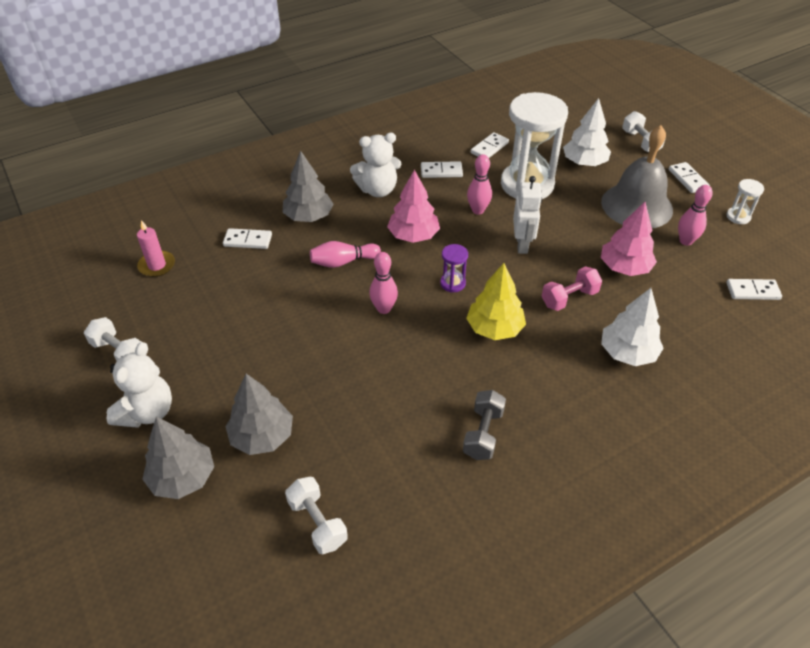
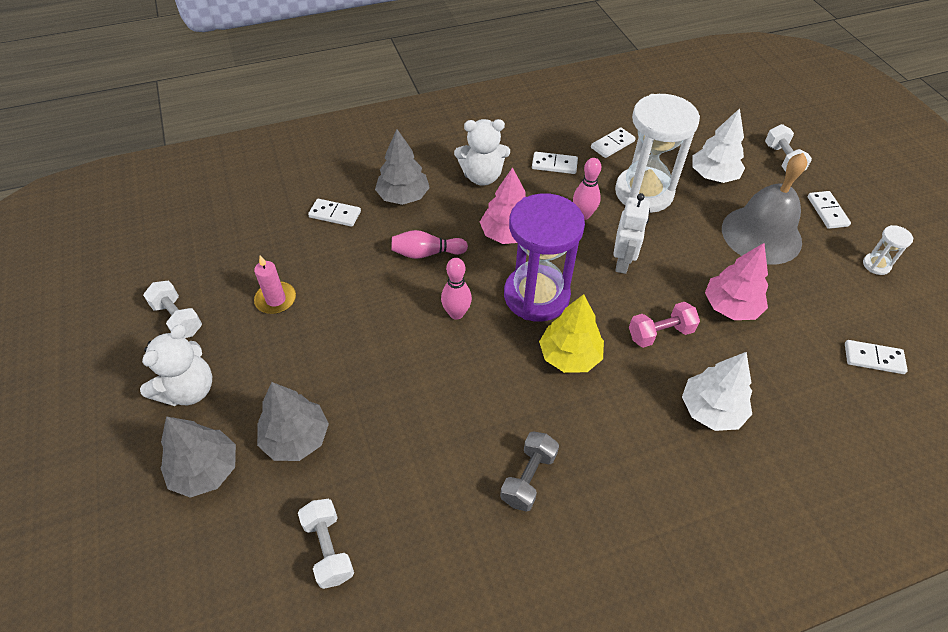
camera: 10 degrees right, 5 degrees up
(157, 265) = (238, 228): pink candle -> pink candle (276, 299)
(452, 283) = (536, 296): purple hourglass -> purple hourglass, size x2.39
(686, 241) = (808, 285): pink bowling pin -> none

